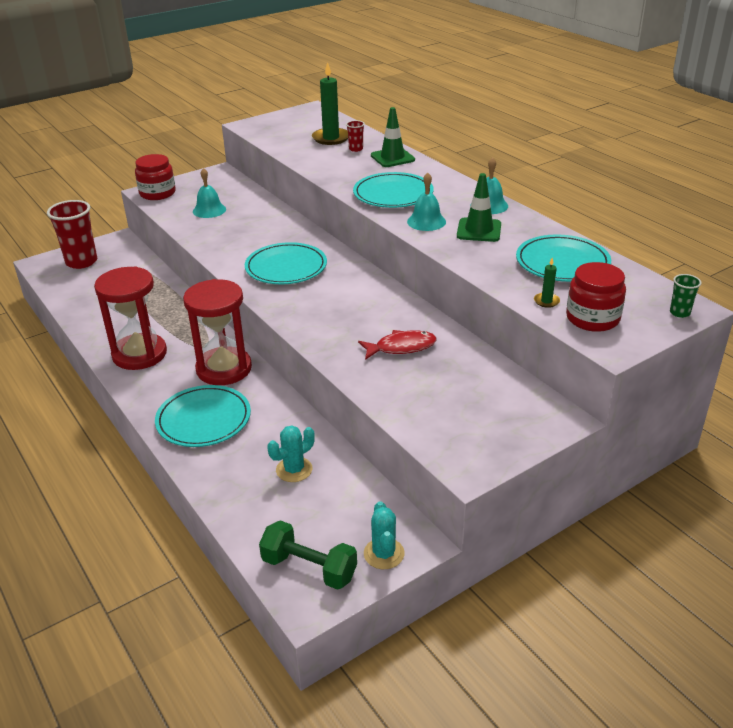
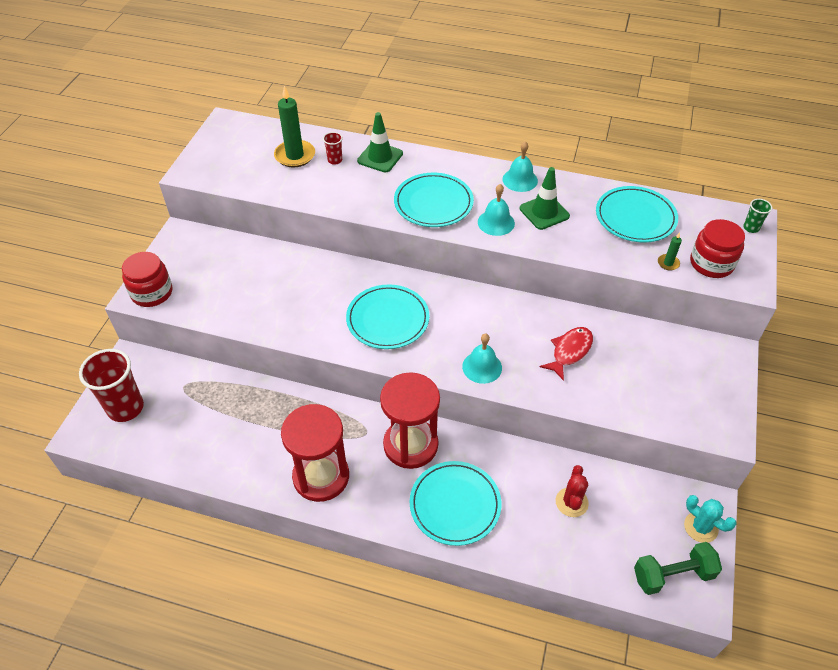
camera: 40 degrees left, 15 degrees up
(209, 210) = (233, 288): turquoise bell -> turquoise bell (482, 367)
(294, 470) = (571, 502): turquoise cactus -> red cactus

